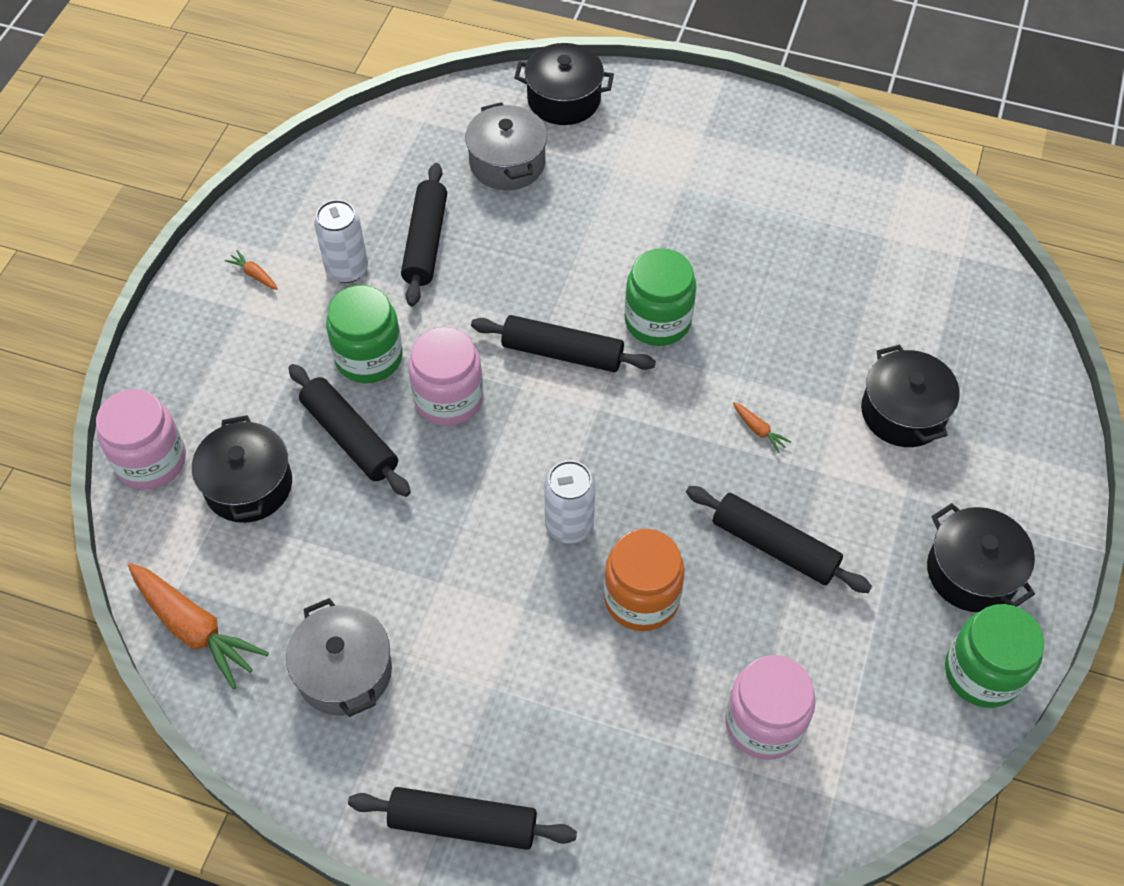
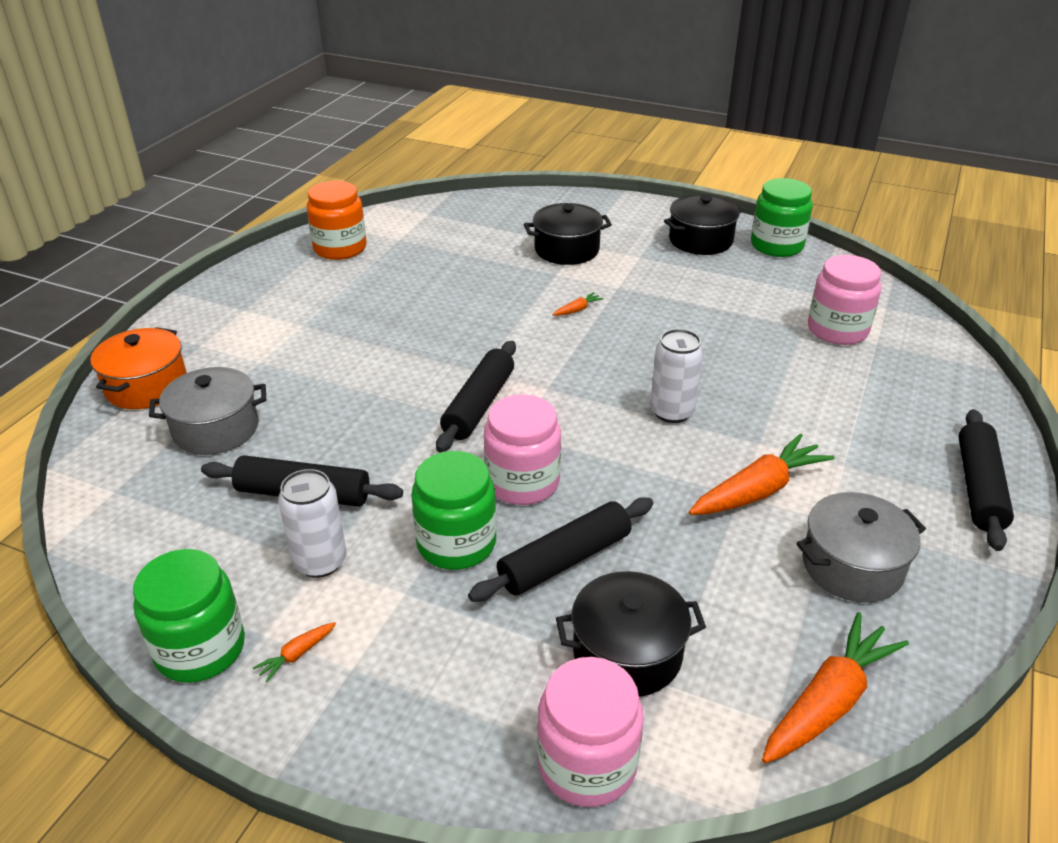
camera: 85 degrees left, 20 degrees down
(447, 599) = (758, 490): none -> orange carrot
(564, 99) = (147, 386): black pot -> orange pot
(641, 598) = (740, 378): orange jar -> orange jar (340, 248)
(657, 321) = (454, 349): green jar -> green jar (200, 649)
(774, 546) = (685, 312): black rolling pin -> none

